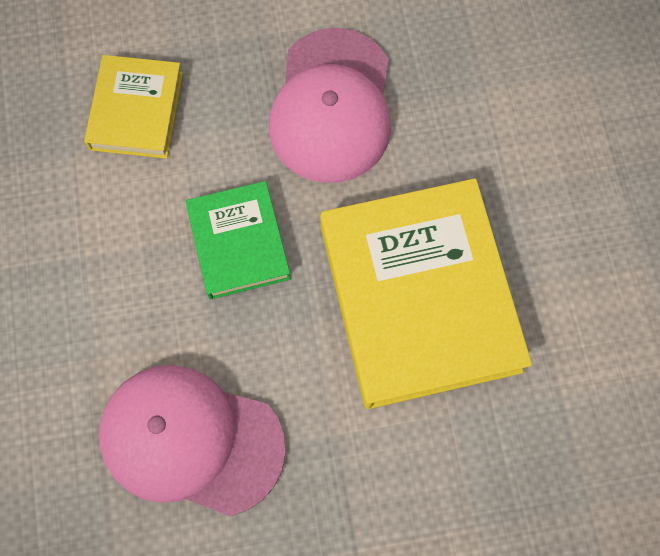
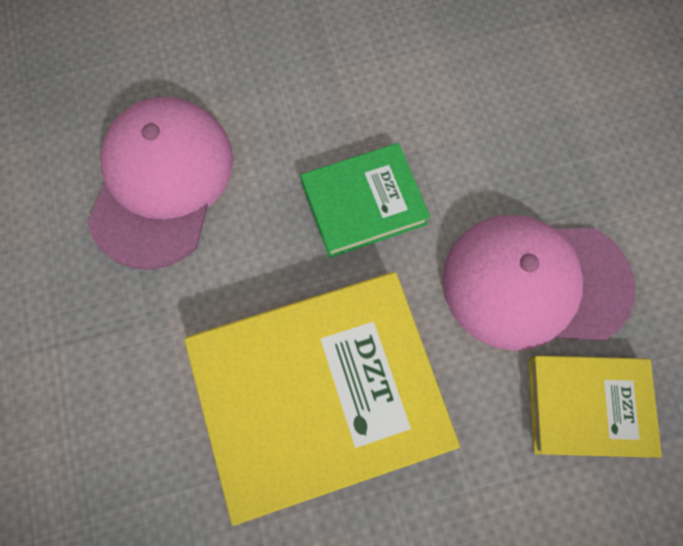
camera: 85 degrees right, 0 degrees up
(136, 111) = (494, 92): yellow book -> yellow book (587, 406)

